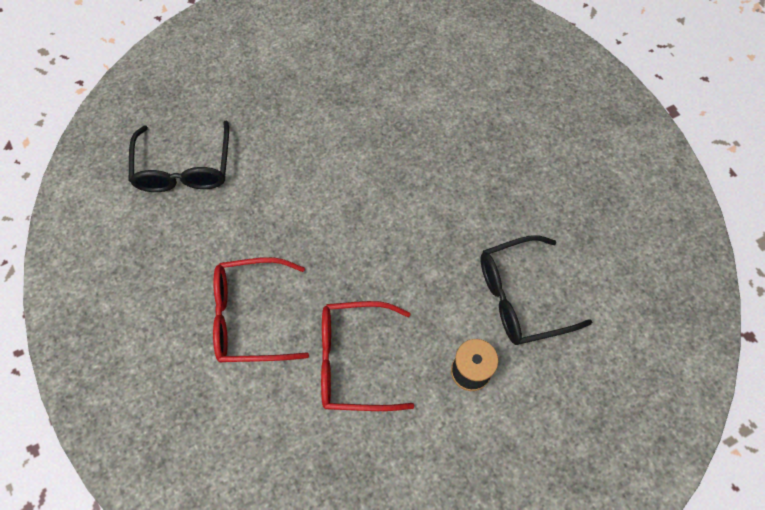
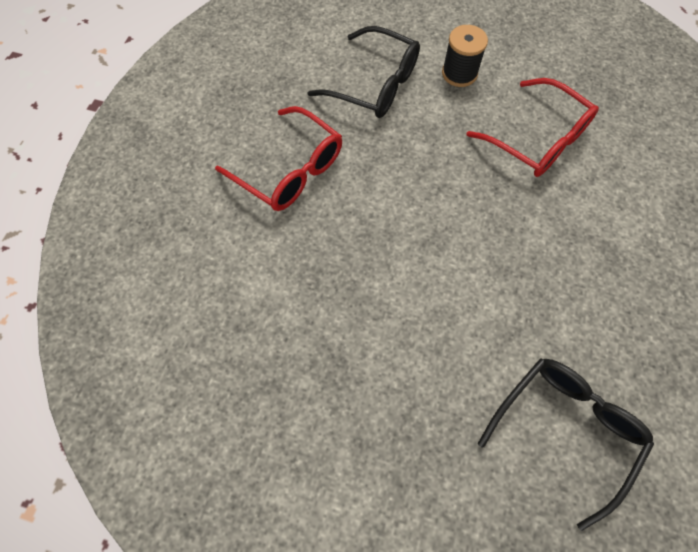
camera: 135 degrees left, 0 degrees up
(251, 316) = (597, 230): red glasses -> red glasses (289, 169)

